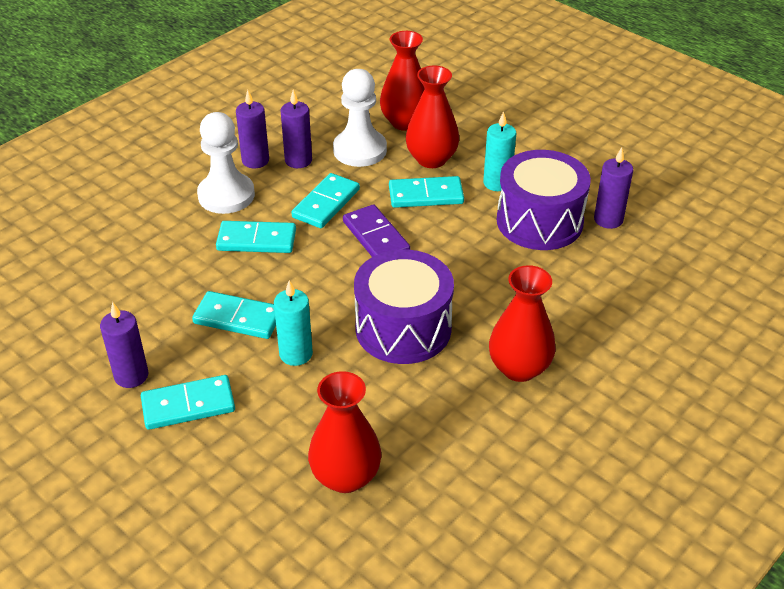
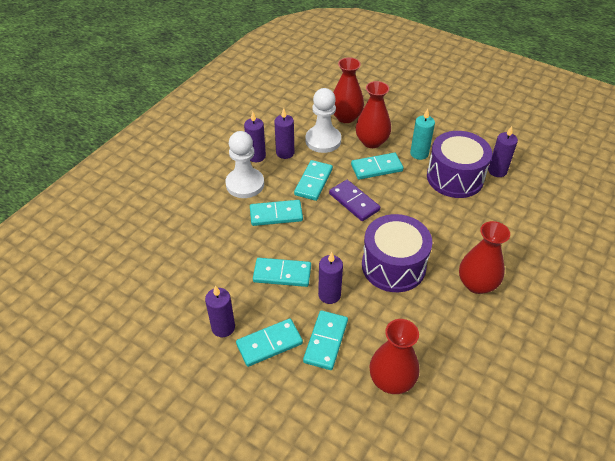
camera: 10 degrees left, 5 degrees up
(269, 413) = (325, 341): none -> turquoise domino
(296, 354) = (329, 295): turquoise candle -> purple candle

